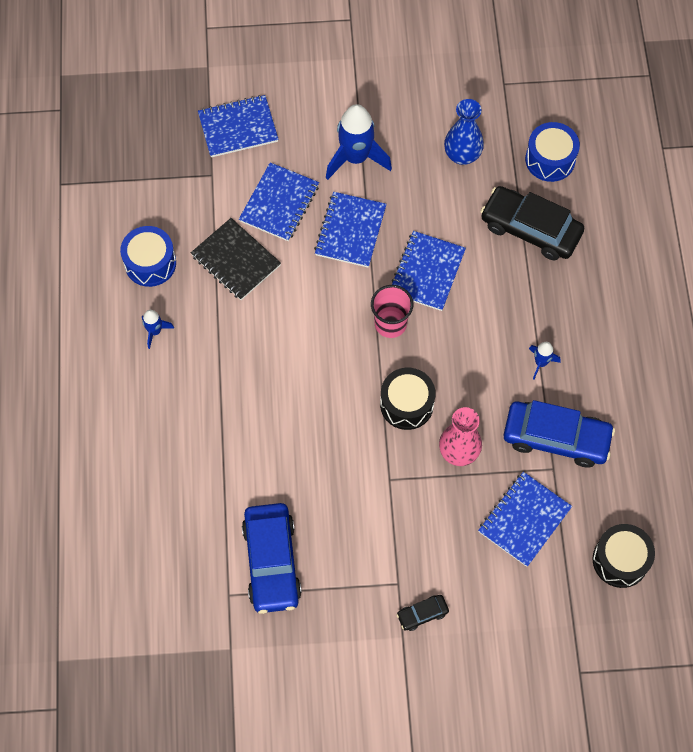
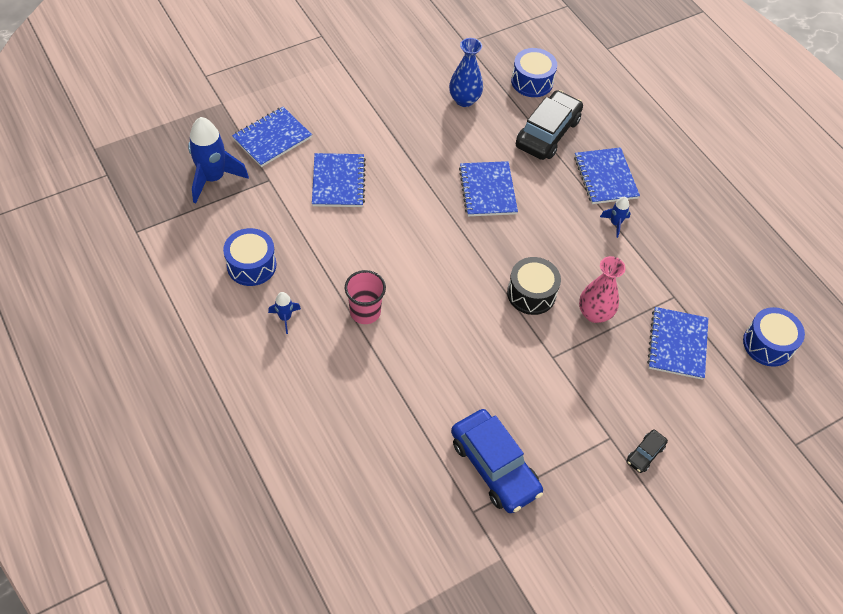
camera: 30 degrees left, 10 degrees down
(236, 260) = (325, 237): black notebook -> none
(350, 231) = (409, 182): blue notebook -> blue notebook (605, 177)
(356, 158) = (382, 129): blue rocket -> blue rocket (213, 178)
(390, 324) = (481, 238): pink cup -> pink cup (365, 312)
(530, 229) = (547, 133): black car -> black car turned 120 degrees clockwise
(556, 438) = (661, 273): blue car -> none
(620, 560) = (768, 344): black drum -> blue drum

